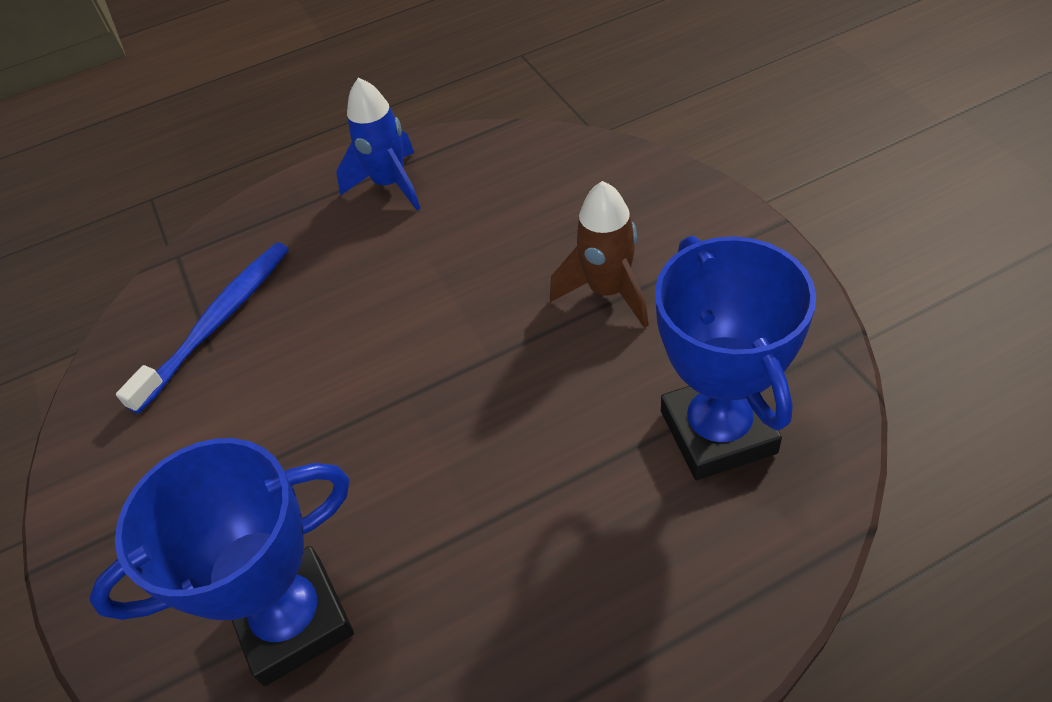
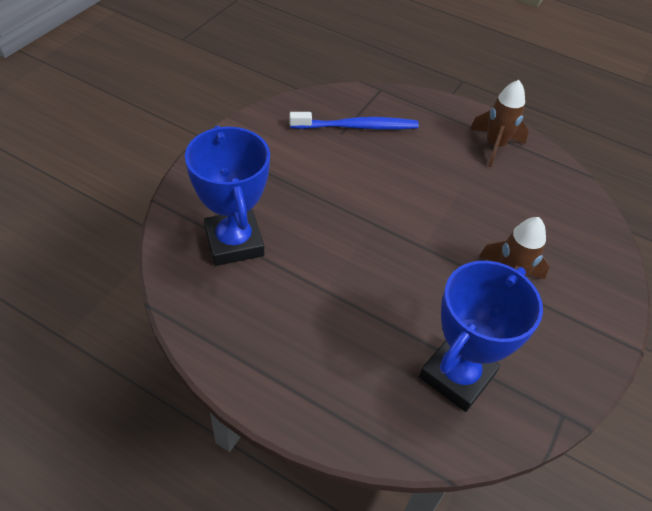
camera: 45 degrees right, 0 degrees up
(293, 620) = (234, 242): blue trophy -> blue trophy turned 45 degrees clockwise
(390, 184) = (495, 146): blue rocket -> brown rocket

